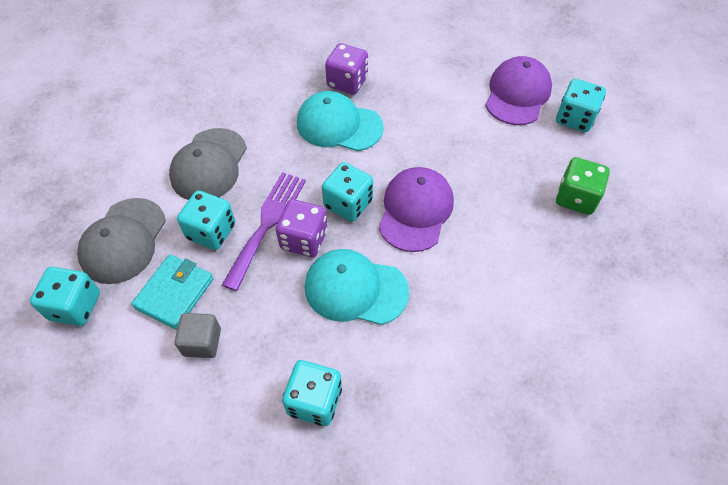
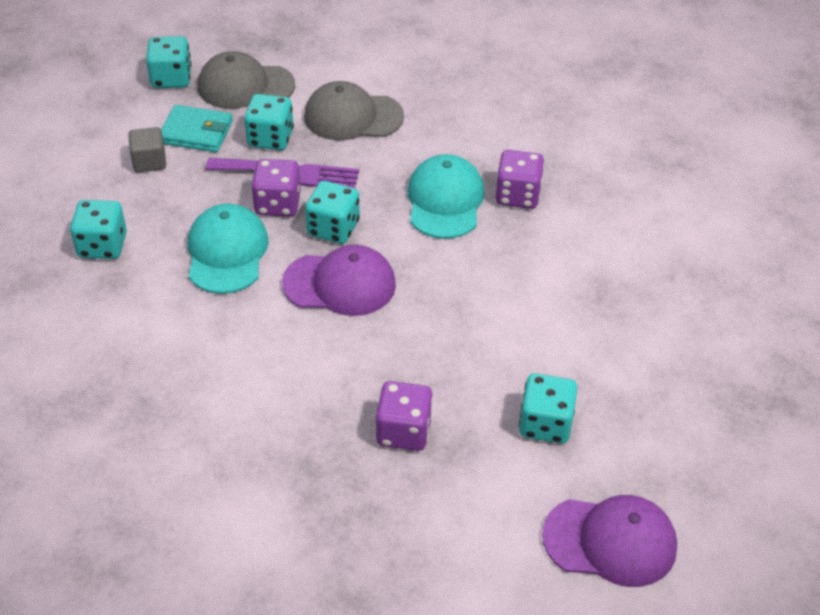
camera: 75 degrees right, 10 degrees down
(517, 94) = (566, 359): purple cap -> purple cap (610, 541)
(576, 198) = (403, 431): green dice -> purple dice

